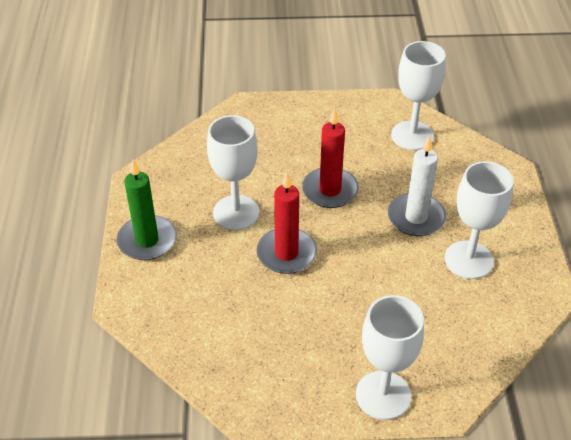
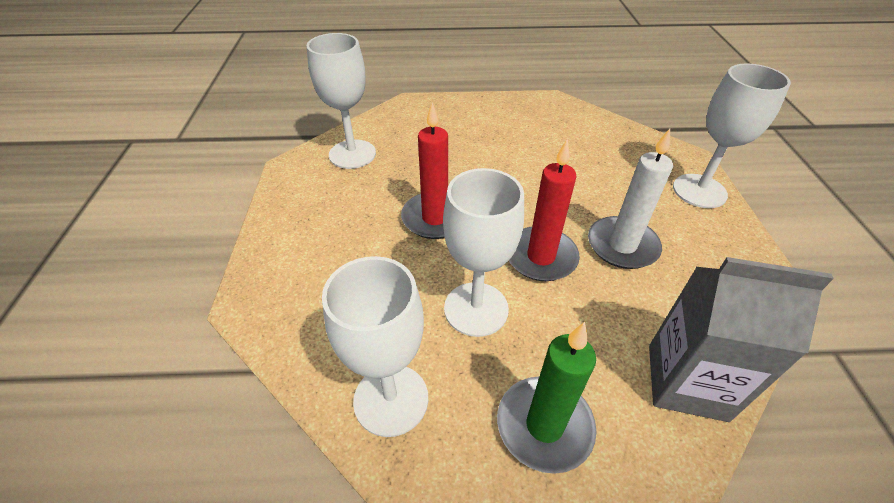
camera: 90 degrees left, 0 degrees up
(167, 320) = (686, 381): none -> grey carton
(416, 217) = (475, 159): white candle -> white candle (622, 245)
(468, 260) = (525, 133): white goblet -> white goblet (391, 399)

